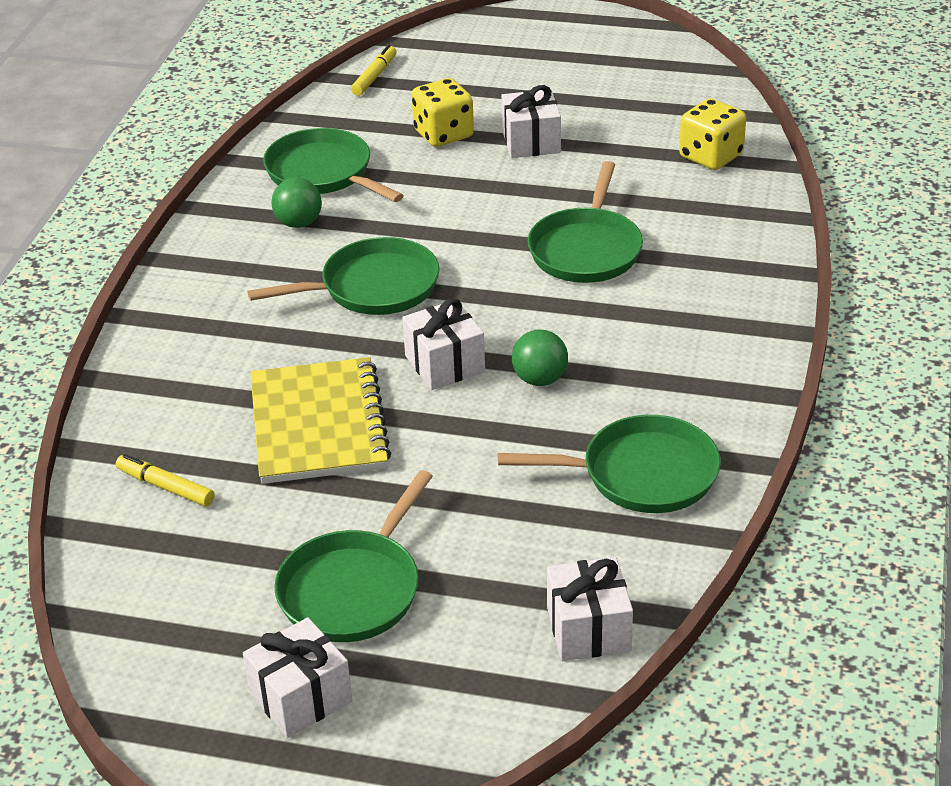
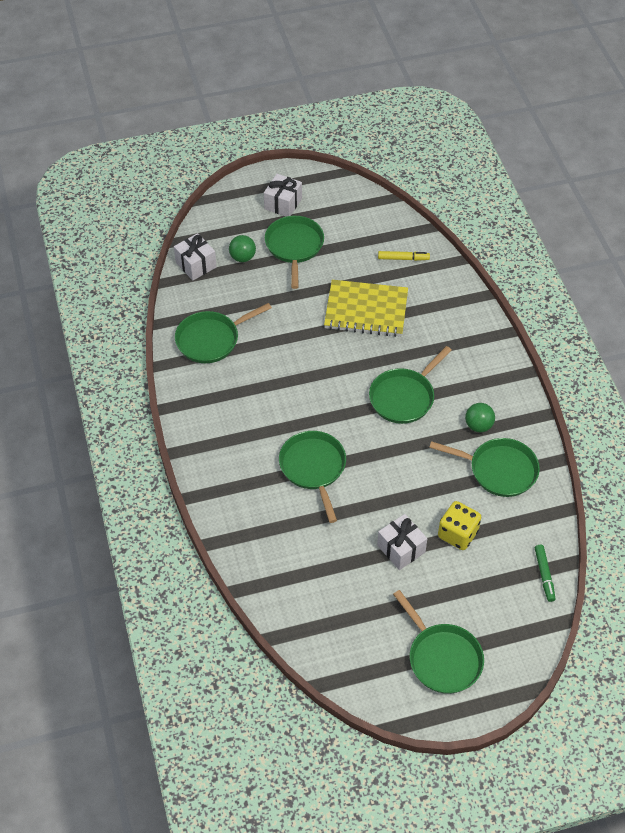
camera: 150 degrees right, 15 degrees up
(318, 425) = (366, 310): yellow notebook -> yellow notebook turned 45 degrees counterclockwise
(374, 76) = (544, 575): yellow marker -> green marker
(445, 364) = (335, 364): white gift -> none
(540, 379) = (285, 372): green ball -> green ball (242, 257)
(563, 52) = (442, 658): none -> green pan
(710, 156) = (286, 580): yellow dice -> none

